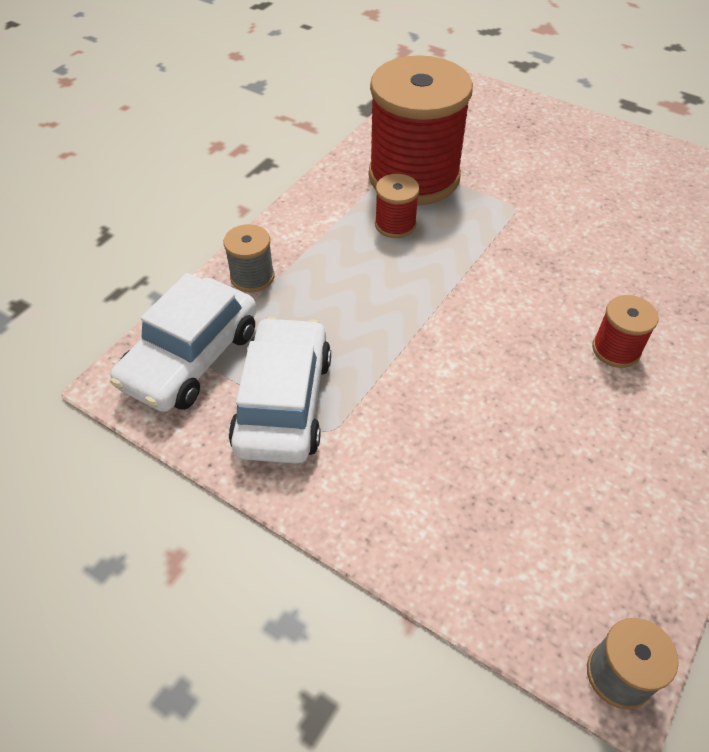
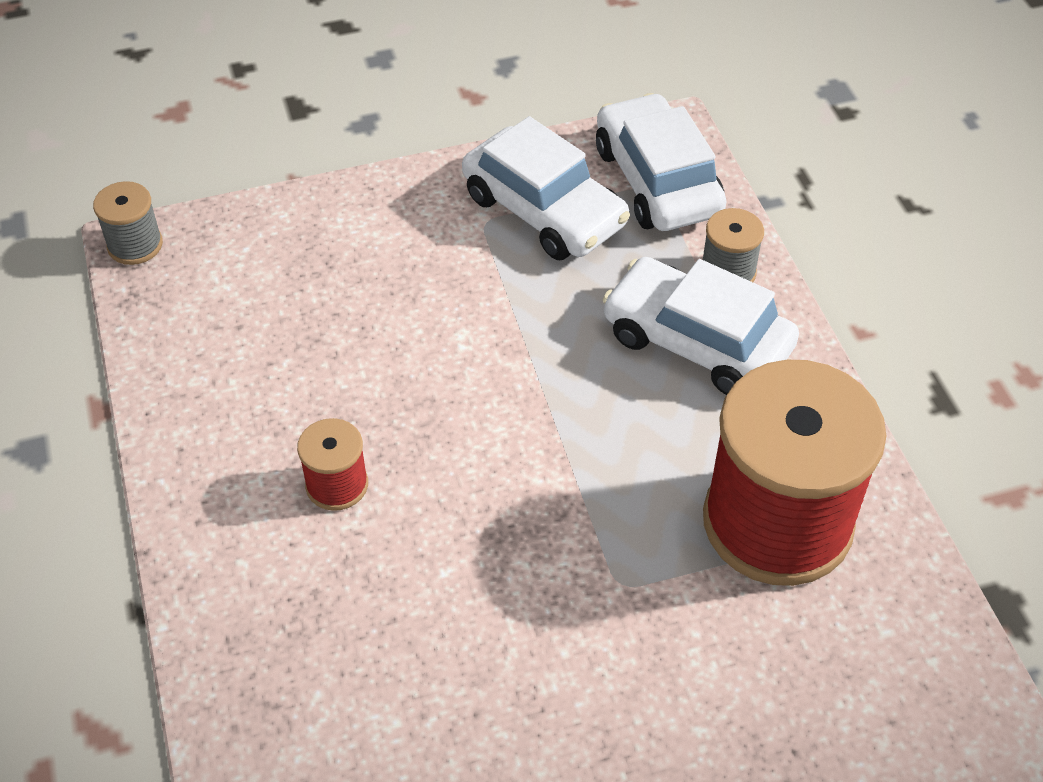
camera: 130 degrees right, 0 degrees up
(326, 261) = (696, 342): none -> white car
(395, 225) = (701, 439): red spool -> none

